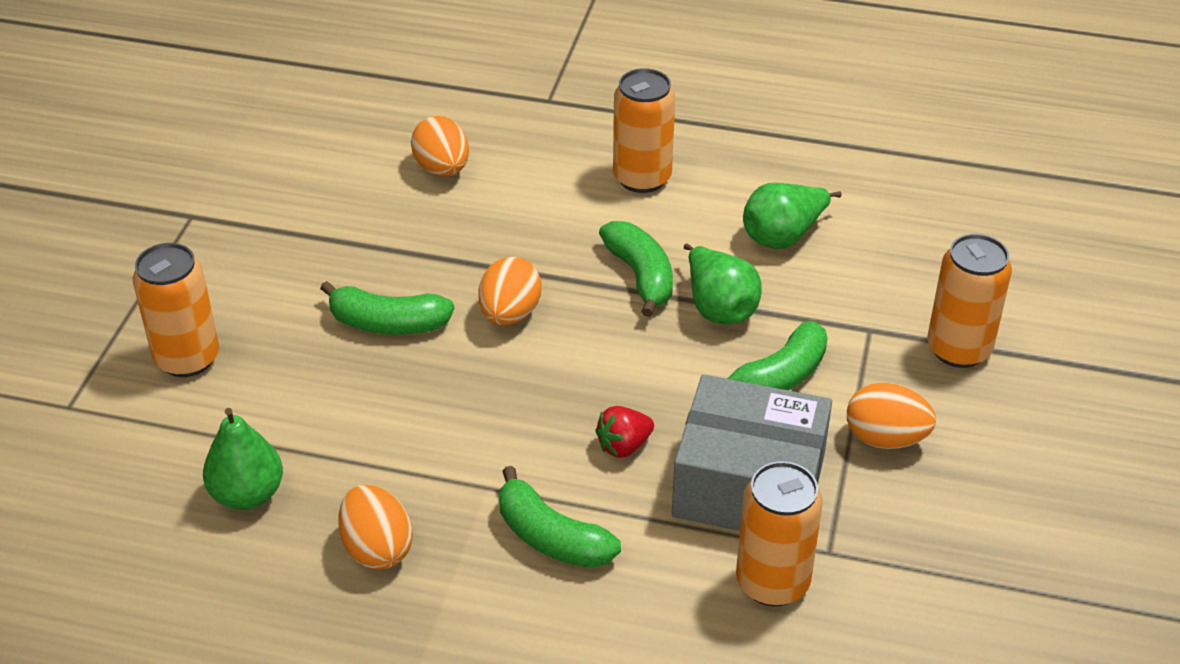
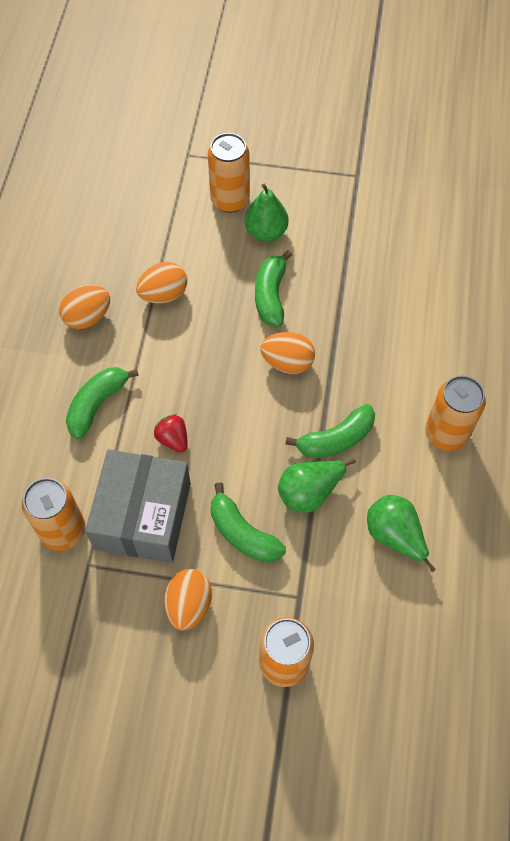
camera: 85 degrees right, 20 degrees up
(247, 494) = (126, 249): green pear -> green pear (266, 232)
(442, 169) = (431, 305): orange egg -> orange egg (163, 294)

